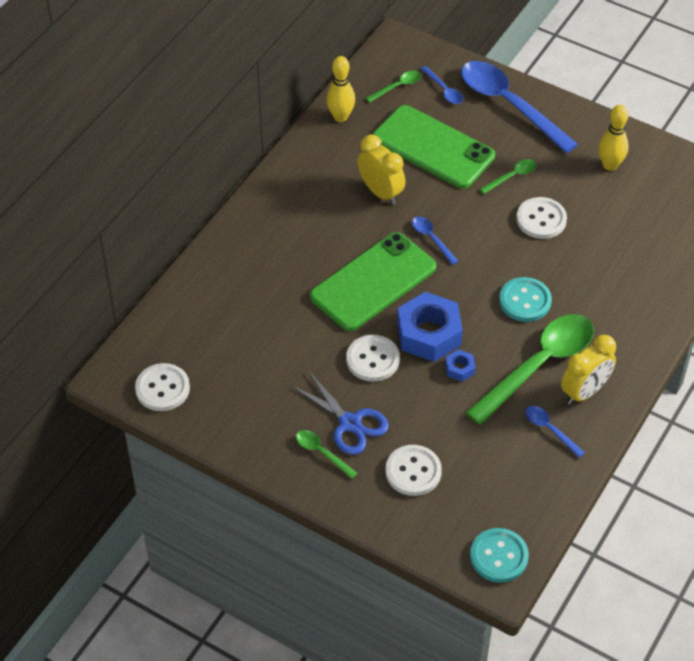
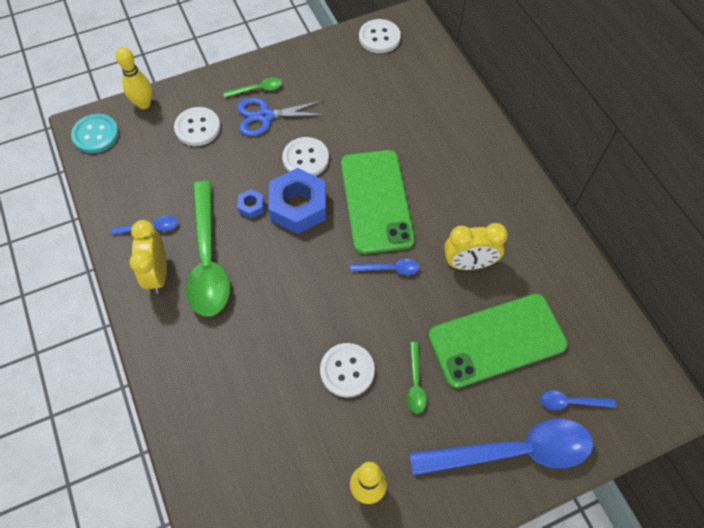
camera: 125 degrees right, 10 degrees up
(340, 117) = (584, 288): yellow bowling pin -> yellow bowling pin (144, 104)
(397, 87) = (599, 362): green spoon -> none
(525, 301) = (273, 293): turquoise button -> none

